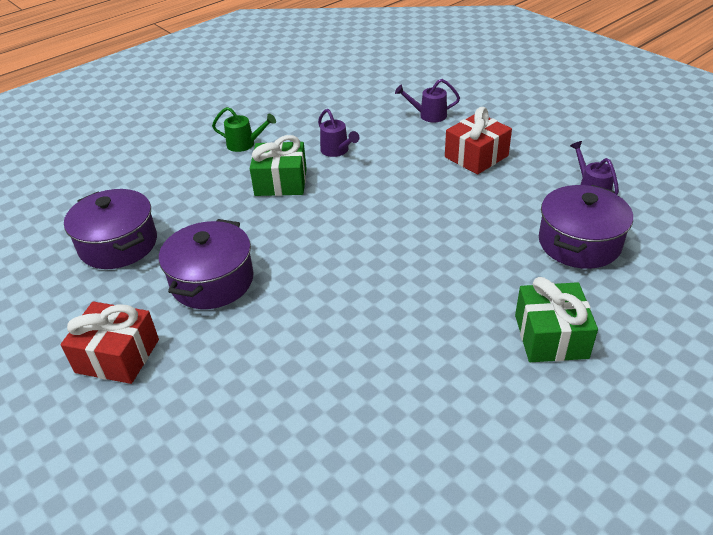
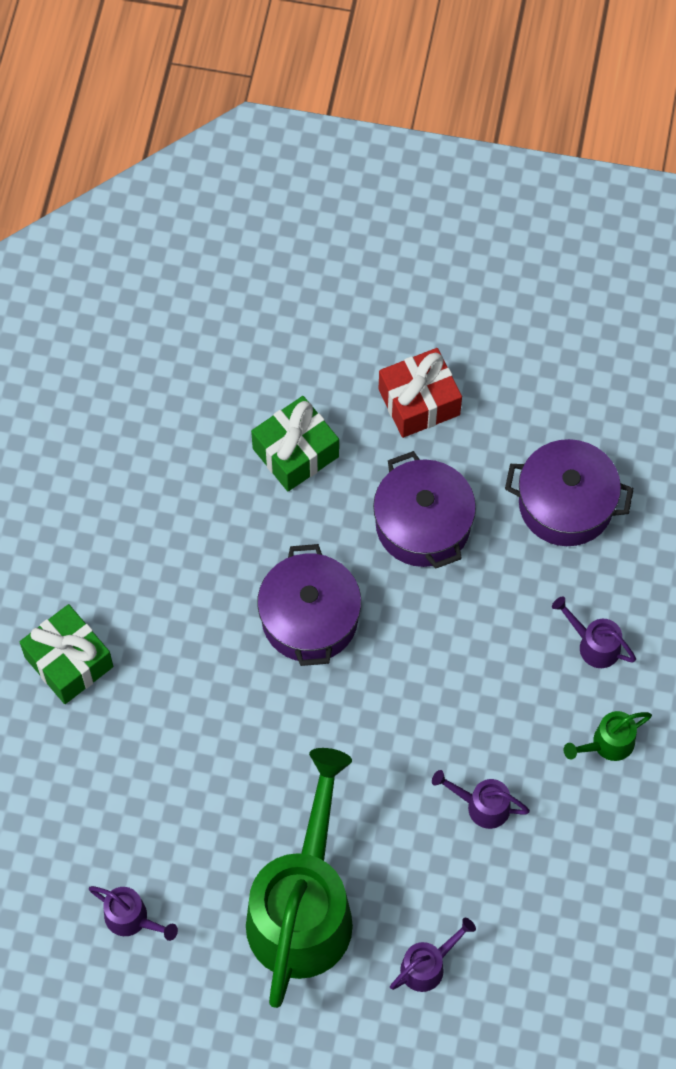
camera: 140 degrees right, 25 degrees up
(197, 180) = (593, 644): none -> purple watering can
(281, 182) = (494, 704): green gift -> green gift (295, 452)
(476, 156) = (304, 906): red gift -> green watering can
(579, 243) = (103, 813): purple pot -> purple pot (309, 618)

